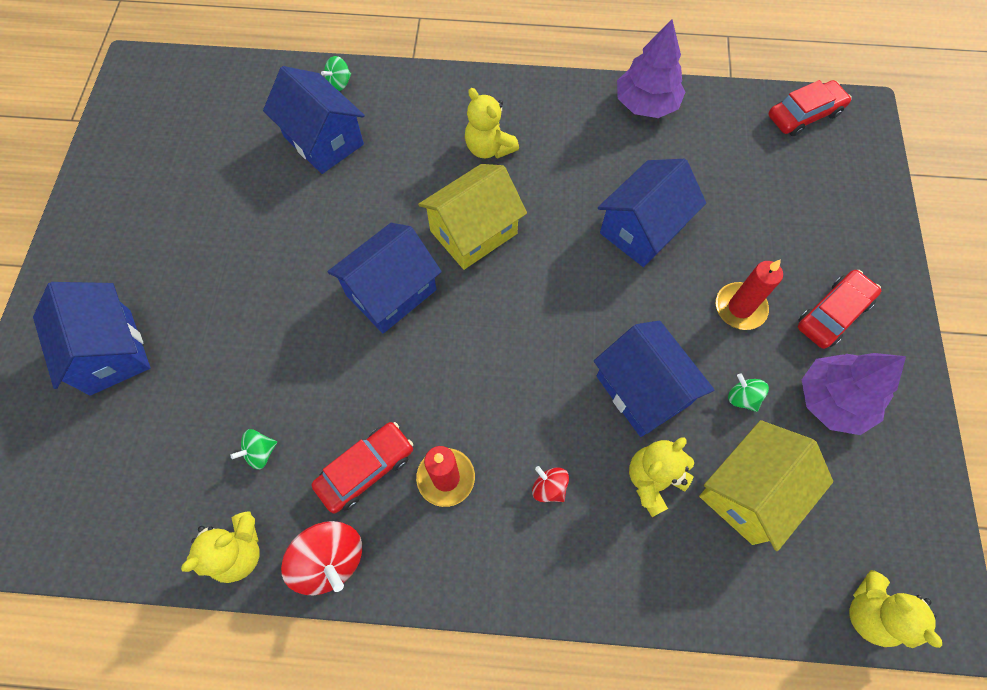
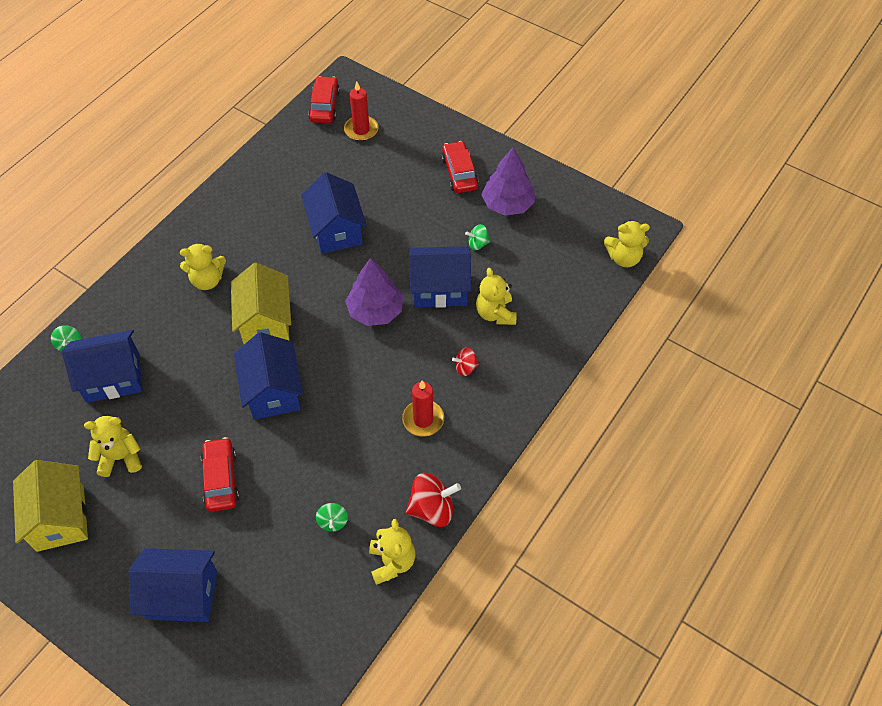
camera: 60 degrees left, 10 degrees down
(238, 202) = (120, 457): none -> yellow teddy bear
(366, 469) = (387, 462): red car -> red car (221, 479)
(646, 104) = (248, 177): purple tree -> purple tree (375, 311)
(740, 308) = (424, 212): red candle -> red candle (361, 130)
(749, 491) = (531, 272): yellow house -> yellow house (60, 518)

